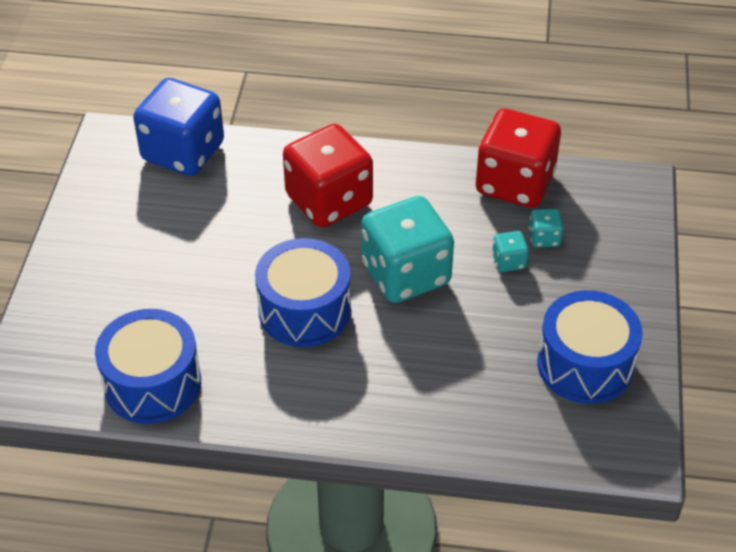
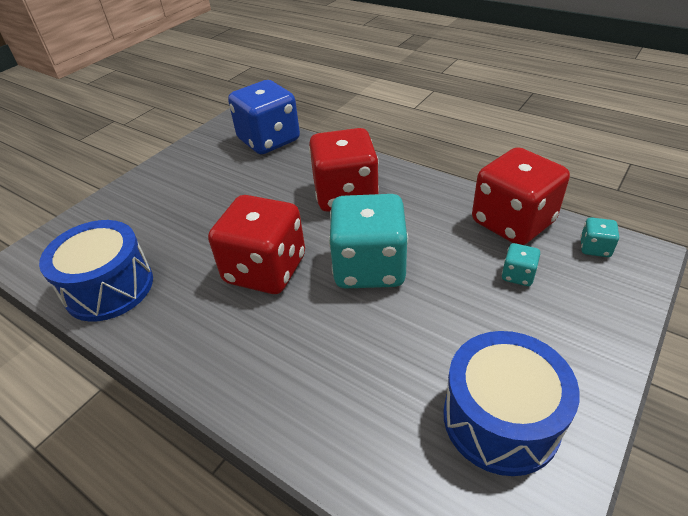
camera: 30 degrees right, 5 degrees down
(304, 310) = (265, 270): blue drum -> red dice
(509, 261) = (471, 285): turquoise dice -> turquoise dice (595, 248)

